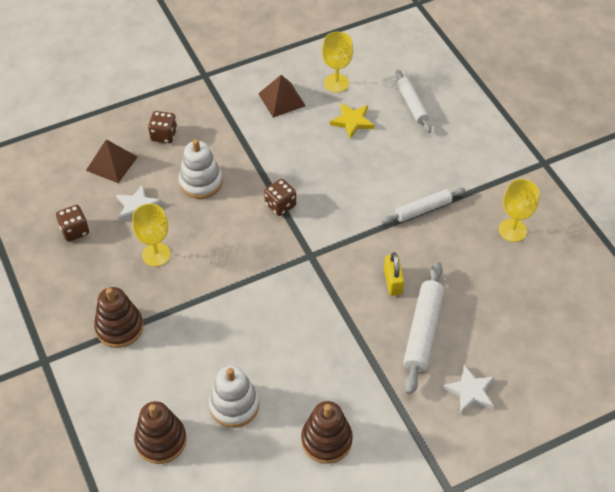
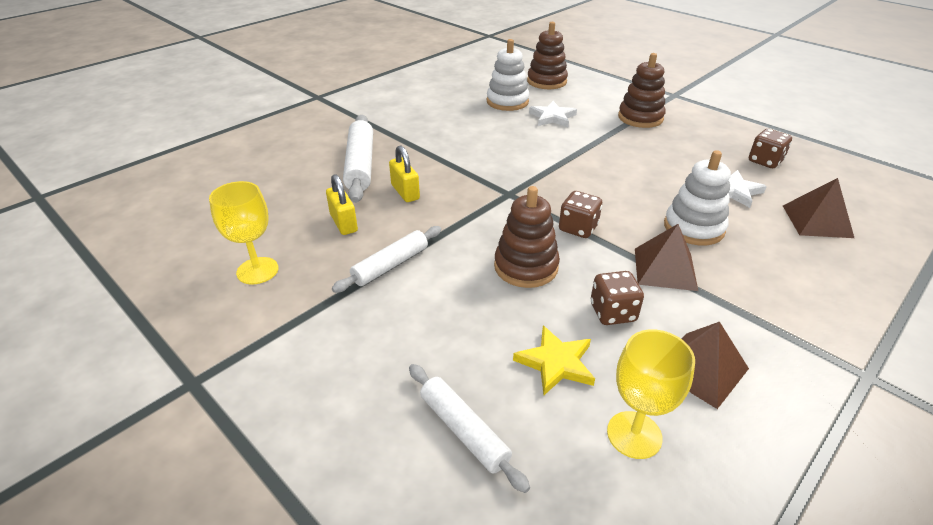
camera: 160 degrees right, 15 degrees down
(156, 254) = (666, 162): yellow goblet -> none
(164, 135) = (803, 266): brown dice -> brown dice (613, 312)
(249, 157) = (665, 269): none -> brown pyramid
(326, 440) = (423, 100): brown stacking toy -> brown stacking toy (526, 267)
(448, 259) = (343, 223): none -> yellow padlock
(470, 391) = (306, 140): white star -> white star (552, 117)

